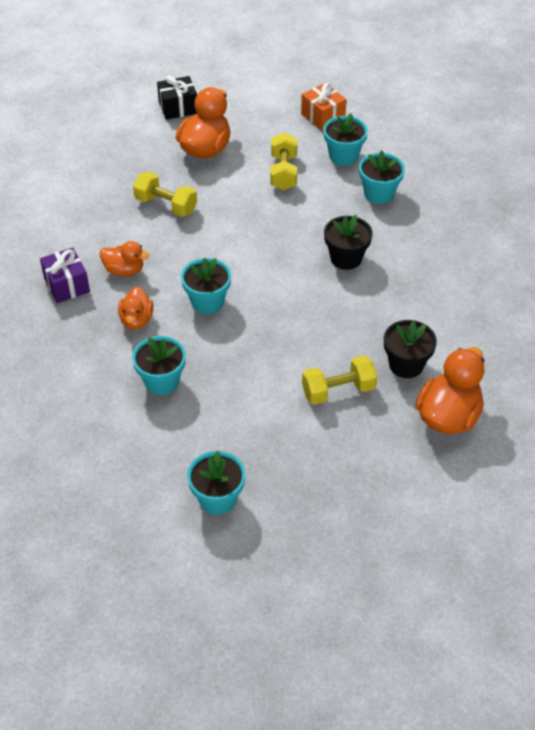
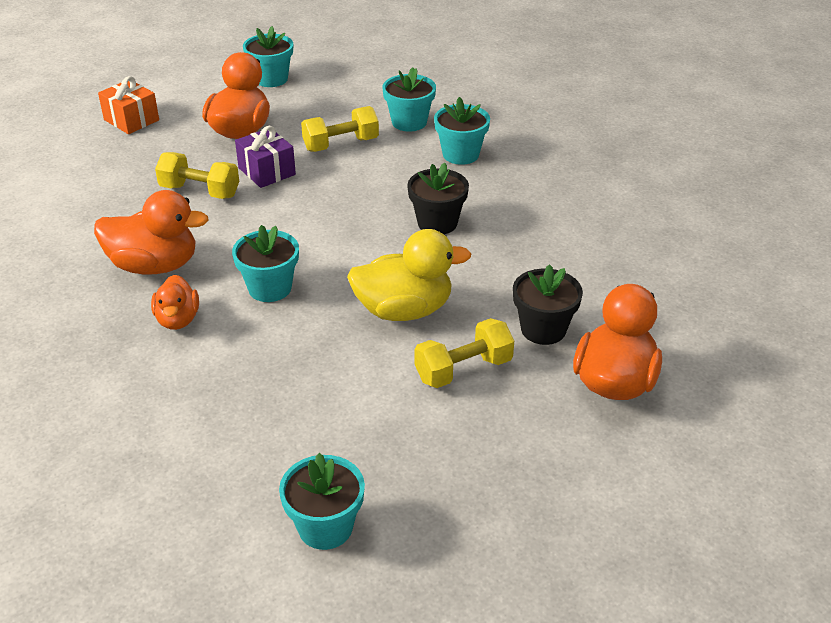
camera: 10 degrees left, 10 degrees down
(67, 285) = (78, 290): purple gift -> purple gift (267, 171)
(124, 270) = (154, 266): orange duck -> orange duck, size x1.68
(162, 381) = (222, 387): turquoise flower pot -> turquoise flower pot (271, 79)
(178, 107) = (201, 94): black gift -> none
(284, 172) = (341, 144): yellow dumbbell -> yellow dumbbell turned 75 degrees clockwise
(304, 334) = (404, 310): none -> yellow duck
(323, 116) = (376, 88): orange gift -> orange gift (131, 120)

